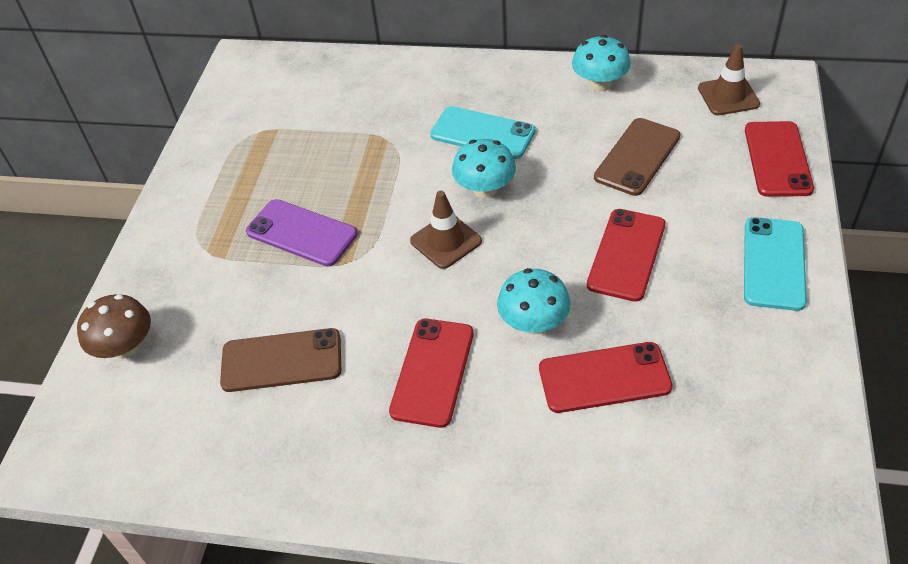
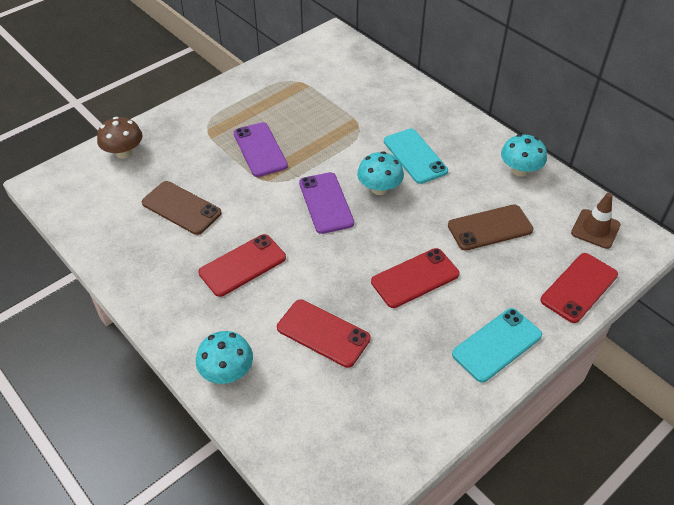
camera: 35 degrees right, 0 degrees up
(446, 241) = (326, 203): brown traffic cone -> purple phone
(533, 323) = (320, 278): turquoise mushroom -> turquoise mushroom (227, 372)

